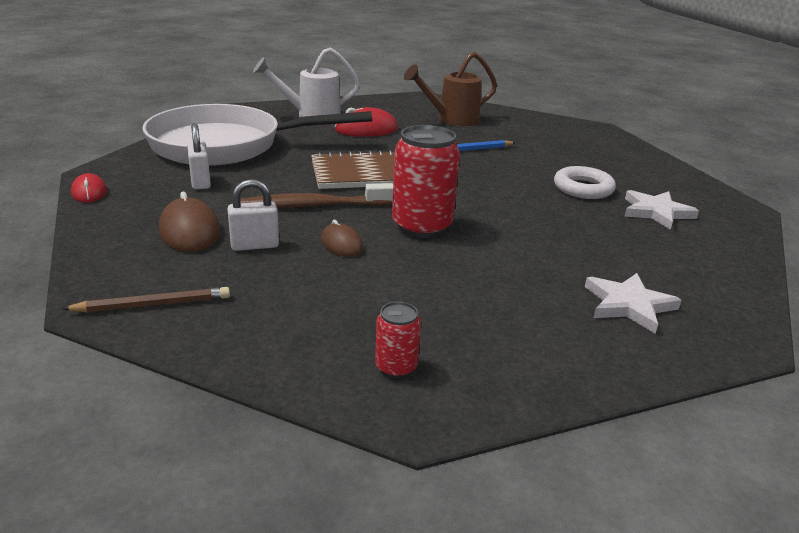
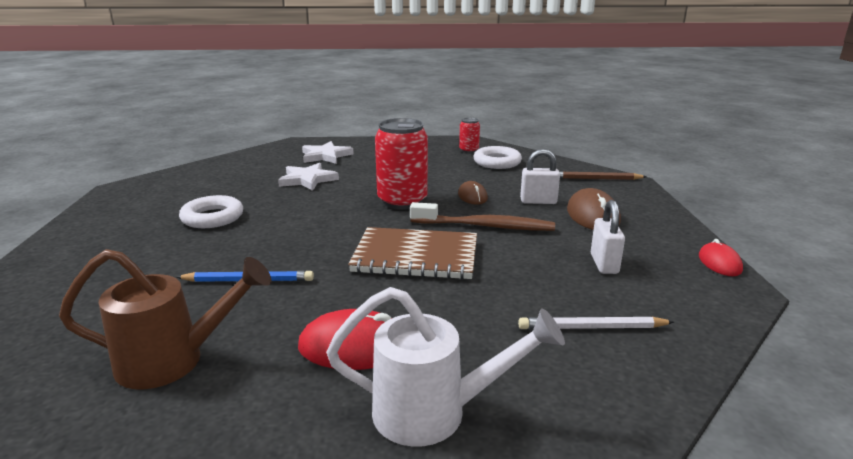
camera: 160 degrees left, 5 degrees down
(226, 146) = (592, 328): white pan -> white pencil
(327, 330) = (497, 162): none -> white ring
(656, 212) = (196, 193): white star -> white star (307, 180)

